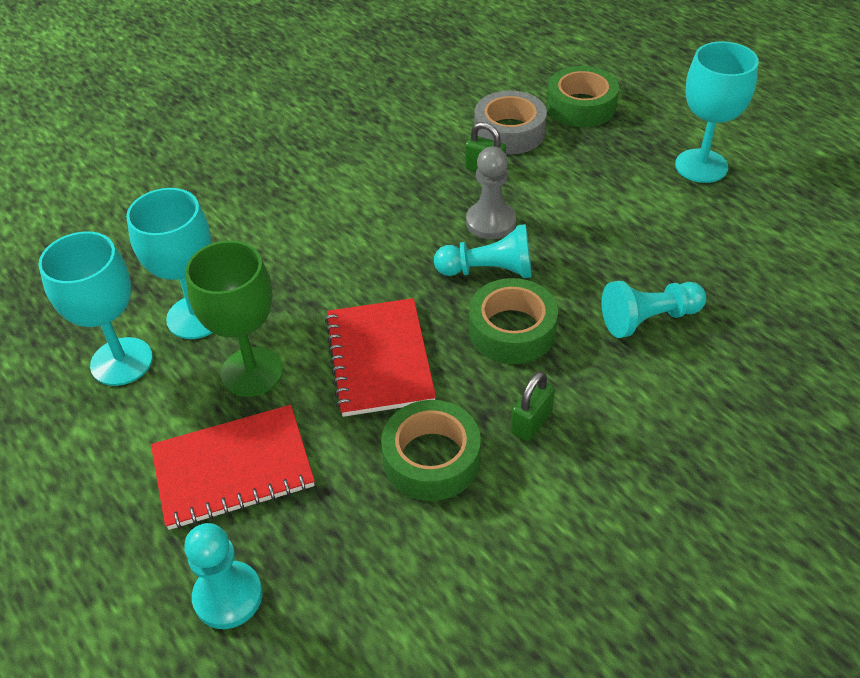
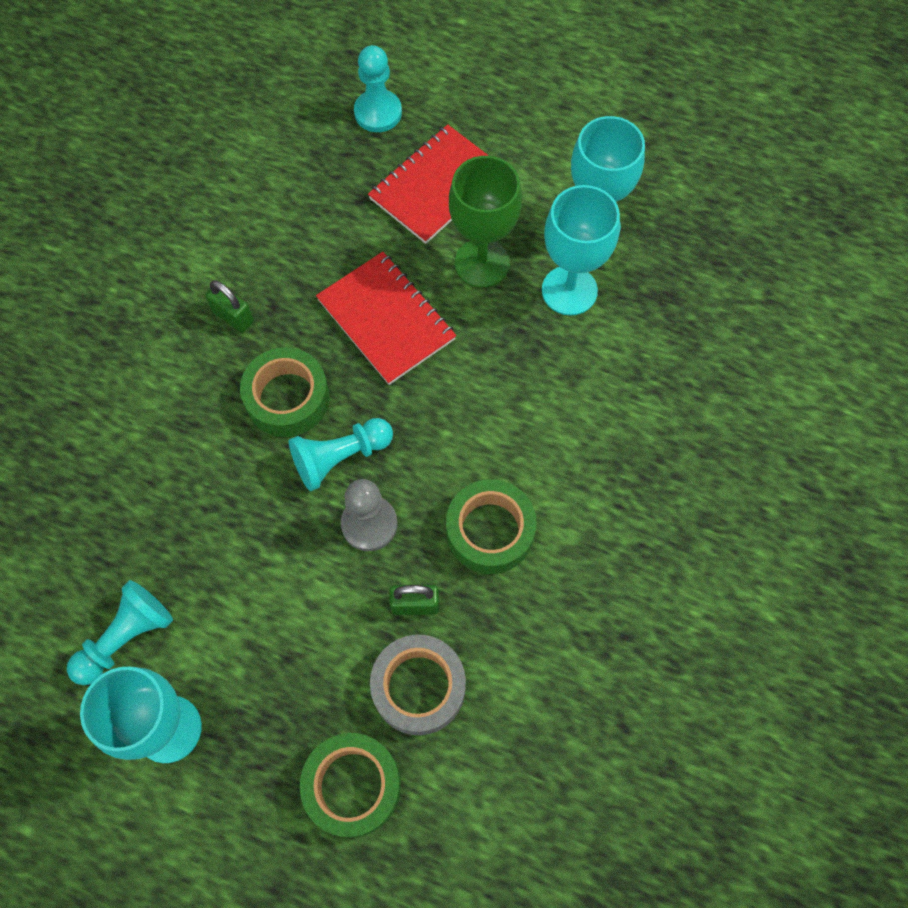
camera: 150 degrees right, 20 degrees up
(431, 459) = (296, 255): green tape -> green tape (490, 531)
(531, 422) = (233, 317): green padlock -> green padlock turned 60 degrees counterclockwise
(648, 319) = (168, 465): turquoise pawn -> turquoise pawn (126, 637)

